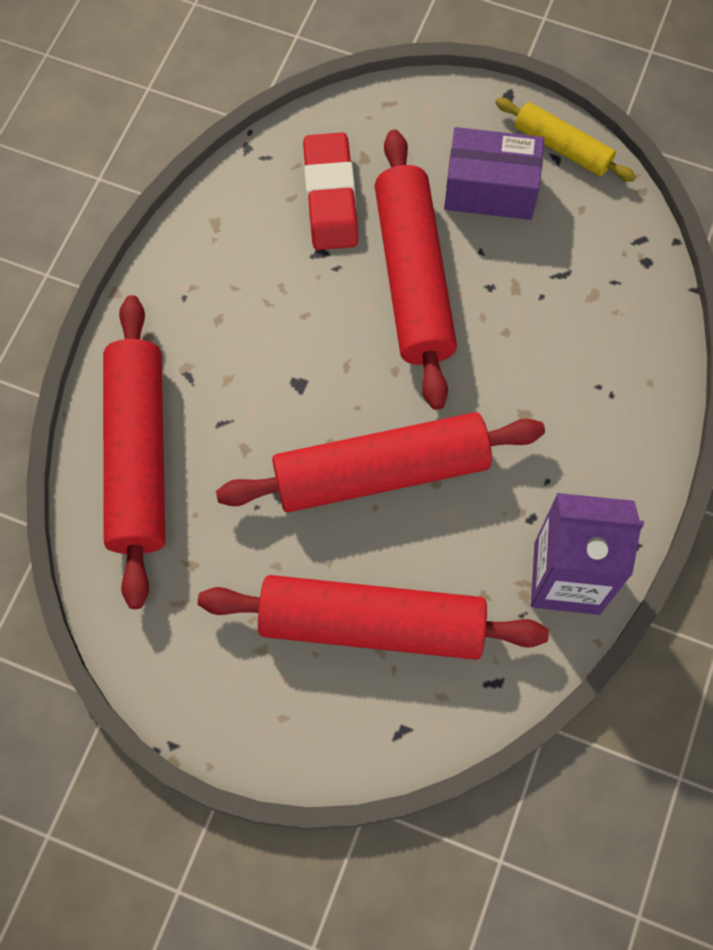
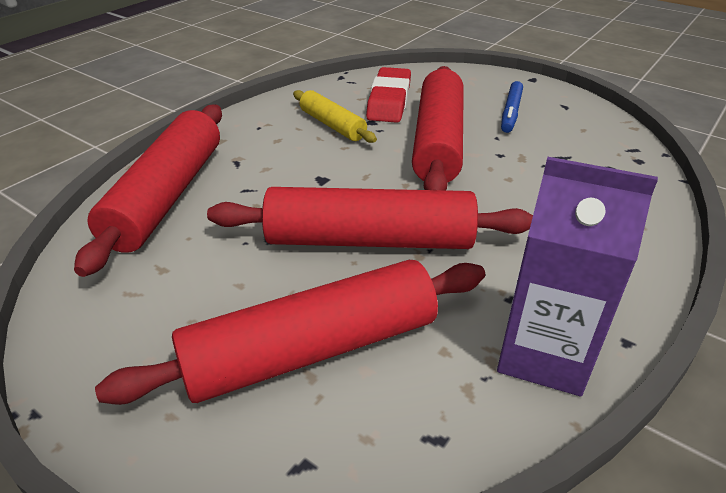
camera: 15 degrees right, 30 degrees down
(371, 624) = (312, 350): red rolling pin -> red rolling pin turned 45 degrees counterclockwise
(490, 190) = (511, 112): purple box -> blue marker
(562, 147) = (570, 102): yellow rolling pin -> yellow rolling pin (332, 125)

